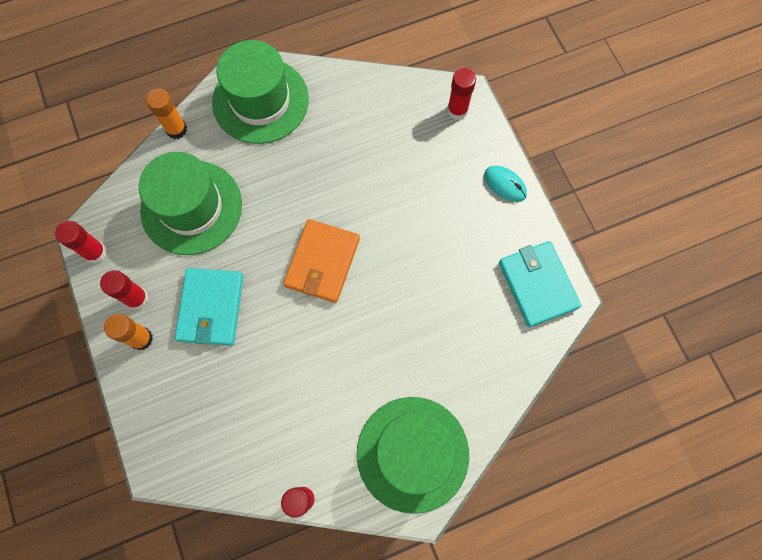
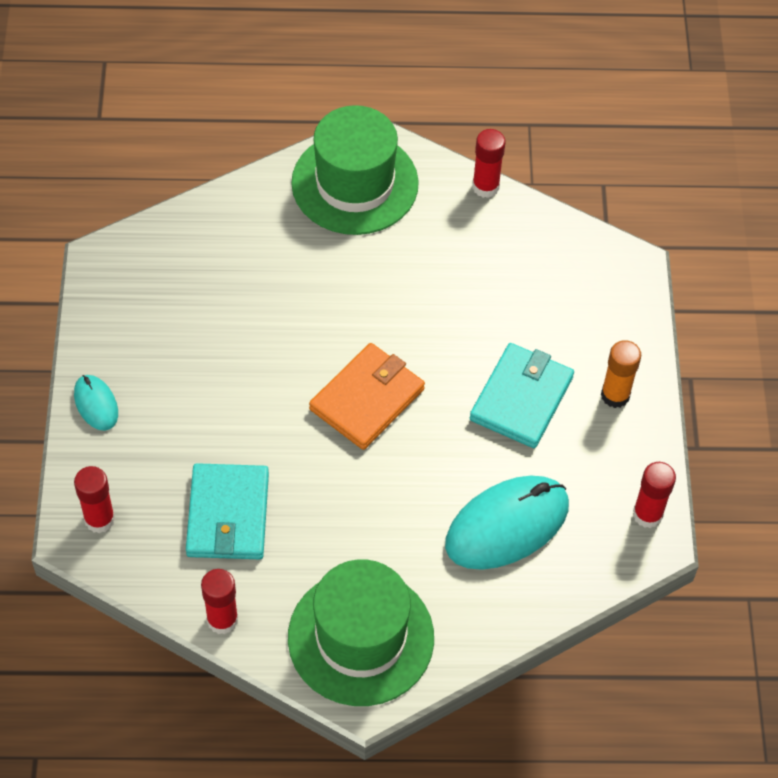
camera: 160 degrees left, 15 degrees down
(137, 298) = (608, 441): red glue stick -> red glue stick (222, 620)
(176, 129) = (493, 640): orange glue stick -> none
(191, 207) = (507, 525): green hat -> turquoise mouse
(537, 285) = (127, 284): turquoise wallet -> turquoise wallet (228, 515)

